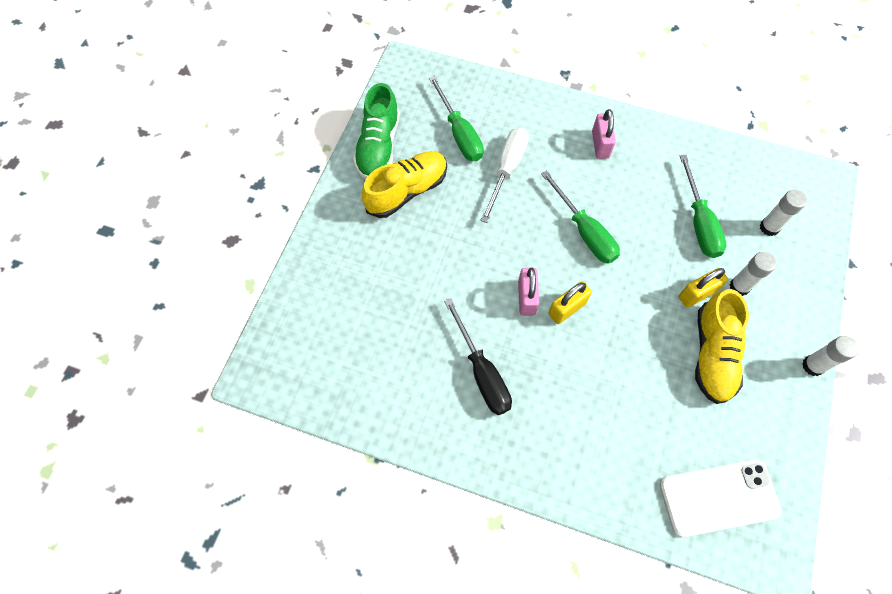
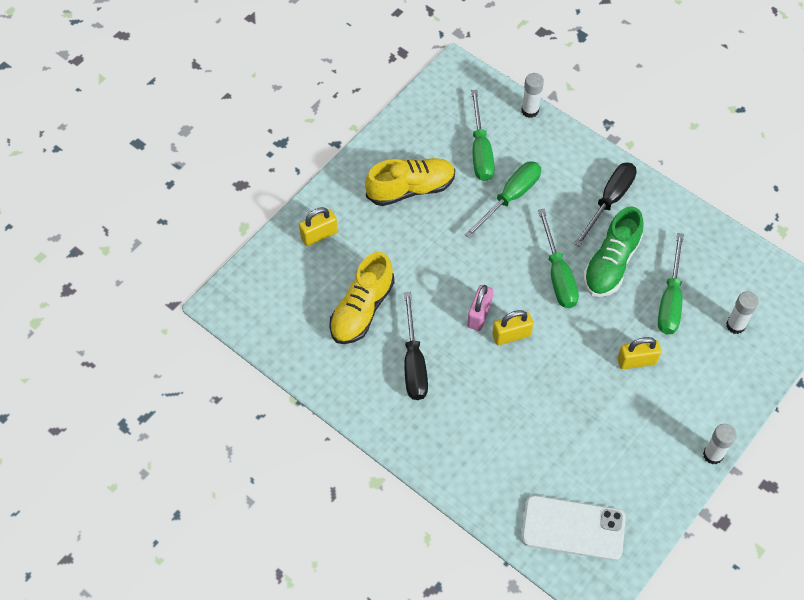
camera: 20 degrees right, 5 degrees down
(332, 268) = (319, 235): none -> yellow padlock
(378, 146) = (401, 140): green shoe -> green shoe (611, 264)
(507, 170) = (510, 197): white screwdriver -> green screwdriver
(600, 144) = (609, 201): pink padlock -> black screwdriver
(712, 354) = (625, 415): yellow shoe -> yellow shoe (362, 309)
(739, 286) = (679, 367): white glue stick -> white glue stick (530, 110)

